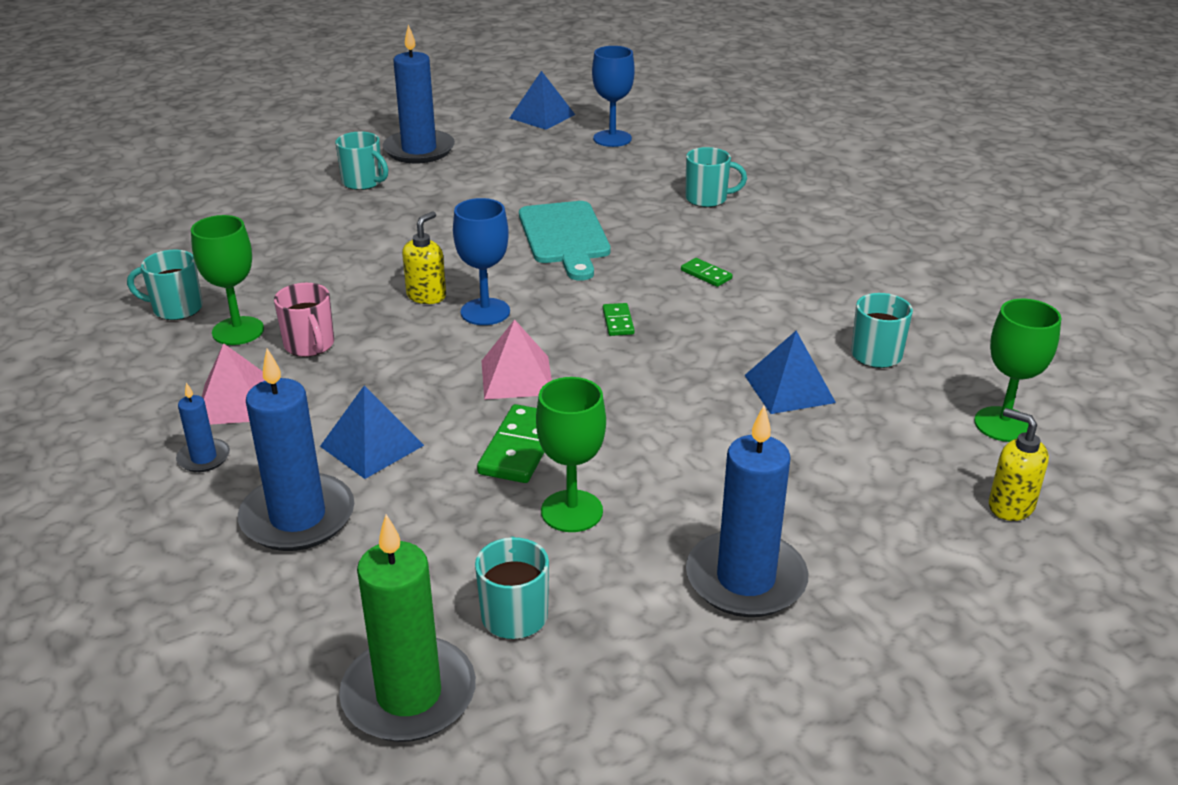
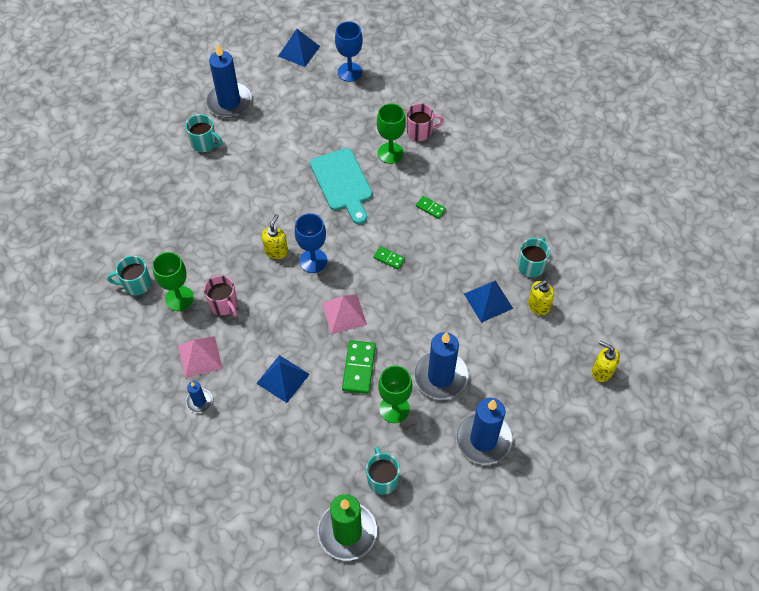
camera: 10 degrees left, 25 degrees up
(298, 517) = (262, 435): blue candle -> blue candle (440, 376)
(618, 322) = (389, 258): green domino -> green domino turned 45 degrees counterclockwise
(707, 199) = (420, 132): turquoise mug -> pink mug
(885, 404) = (538, 306): none -> yellow soap dispenser
(1003, 424) = (597, 312): green goblet -> green goblet (390, 153)

